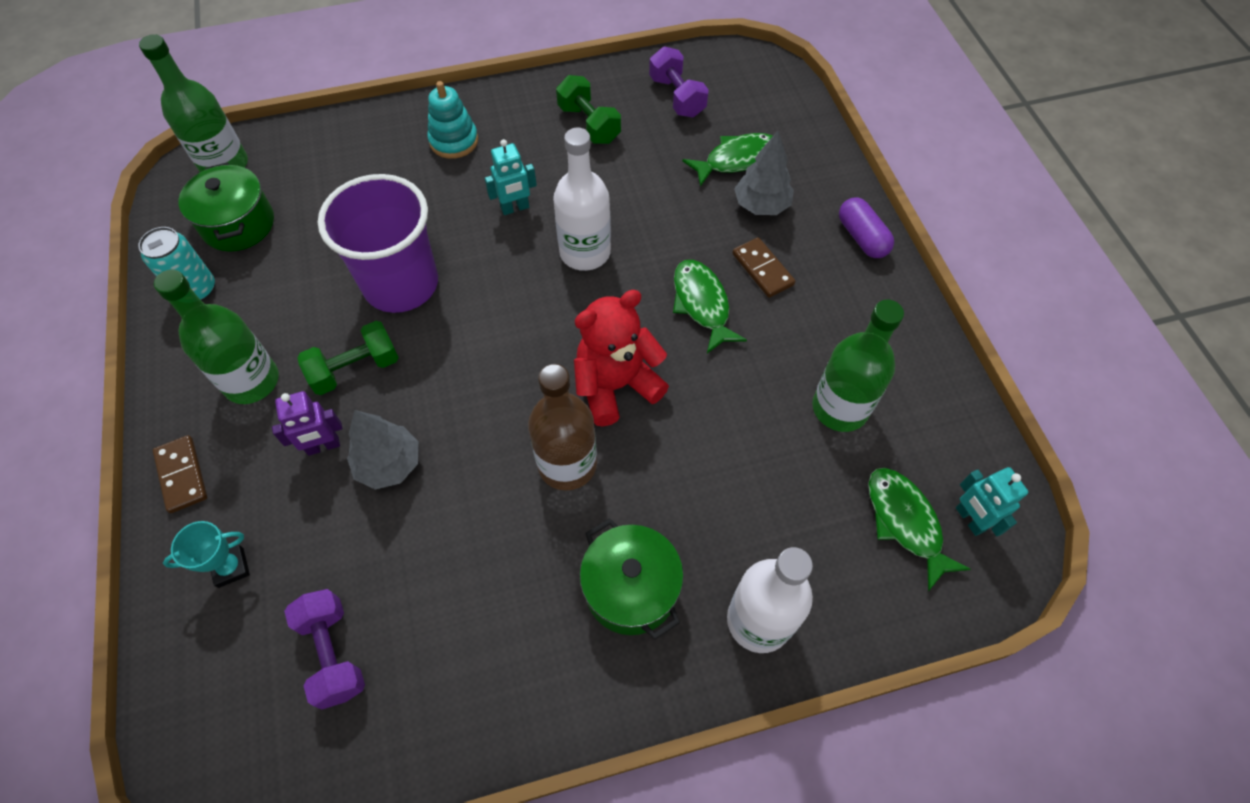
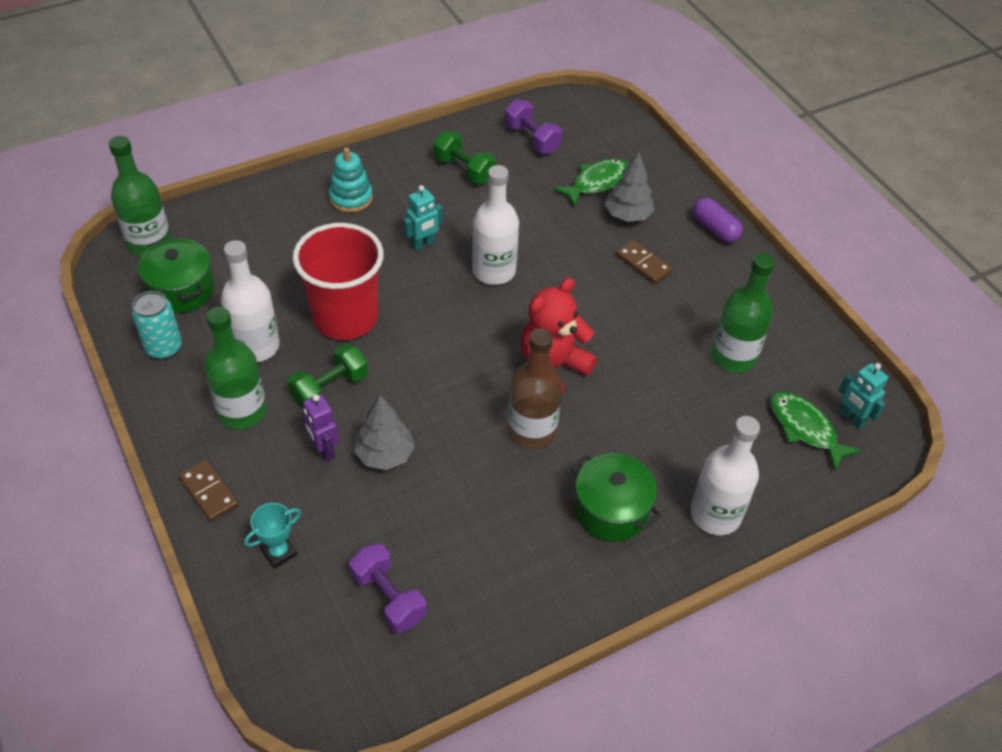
camera: 15 degrees left, 10 degrees down
(293, 304) = (256, 346): none -> white bottle
(323, 446) = (324, 450): purple robot -> purple robot turned 90 degrees clockwise
(401, 284) = (345, 317): purple cup -> red cup
(702, 304) = (602, 296): green fish -> none

